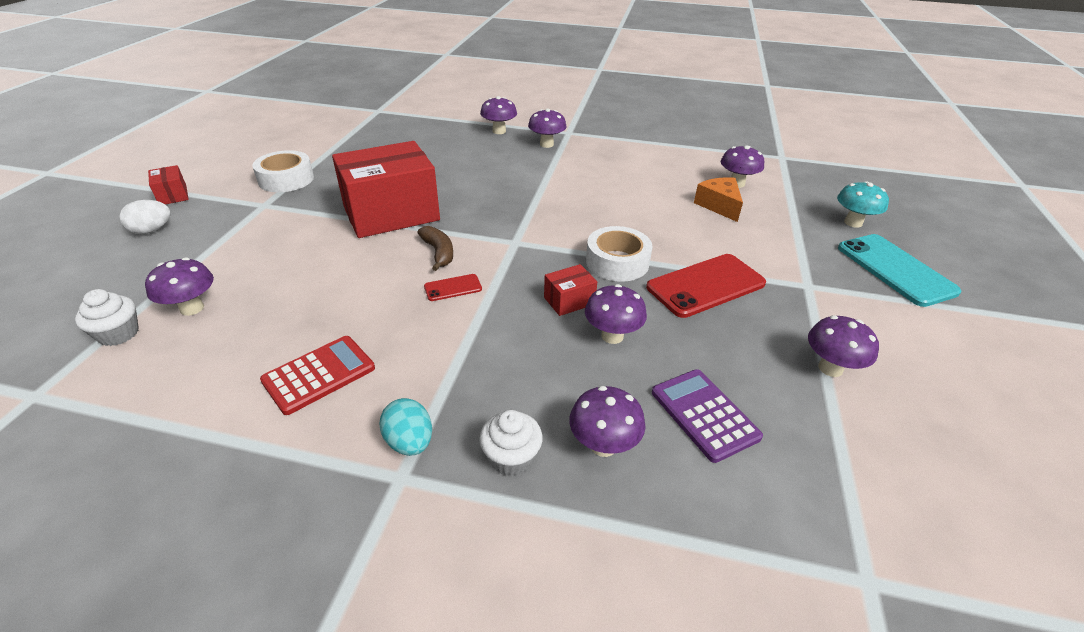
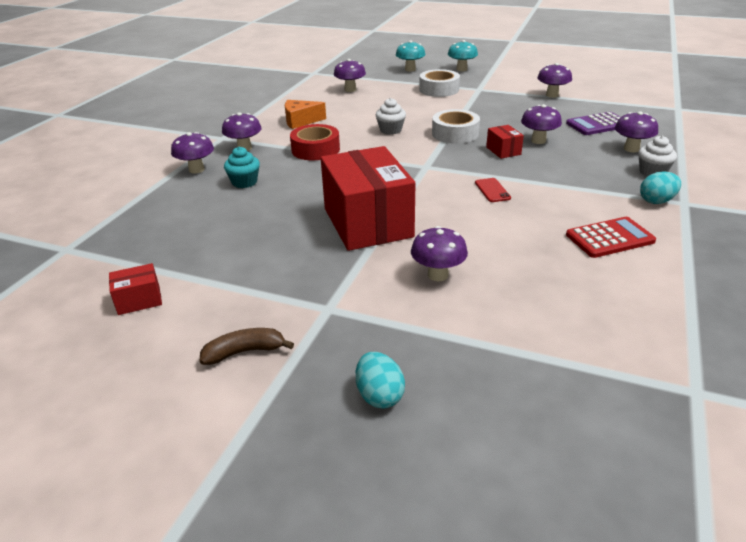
camera: 80 degrees left, 5 degrees down
(118, 334) = (593, 361): white cupcake -> white cupcake (390, 130)
(152, 230) = (379, 395): white egg -> turquoise egg
(173, 195) = (276, 401): red box -> red box (139, 300)
(192, 308) = (542, 320): purple mushroom -> purple mushroom (438, 275)
(286, 179) = (261, 301): white tape -> white tape (439, 89)
(319, 375) = (610, 238): red calculator -> red calculator turned 105 degrees clockwise
(439, 252) = (441, 197): brown banana -> brown banana (244, 352)
(475, 152) = (244, 182): none -> turquoise cupcake
(549, 177) = (315, 149): none -> red tape
(705, 285) = (481, 112): red phone -> none
(719, 206) = (381, 98): orange cheese -> orange cheese (300, 121)
(895, 269) = (461, 69): turquoise phone -> turquoise mushroom

